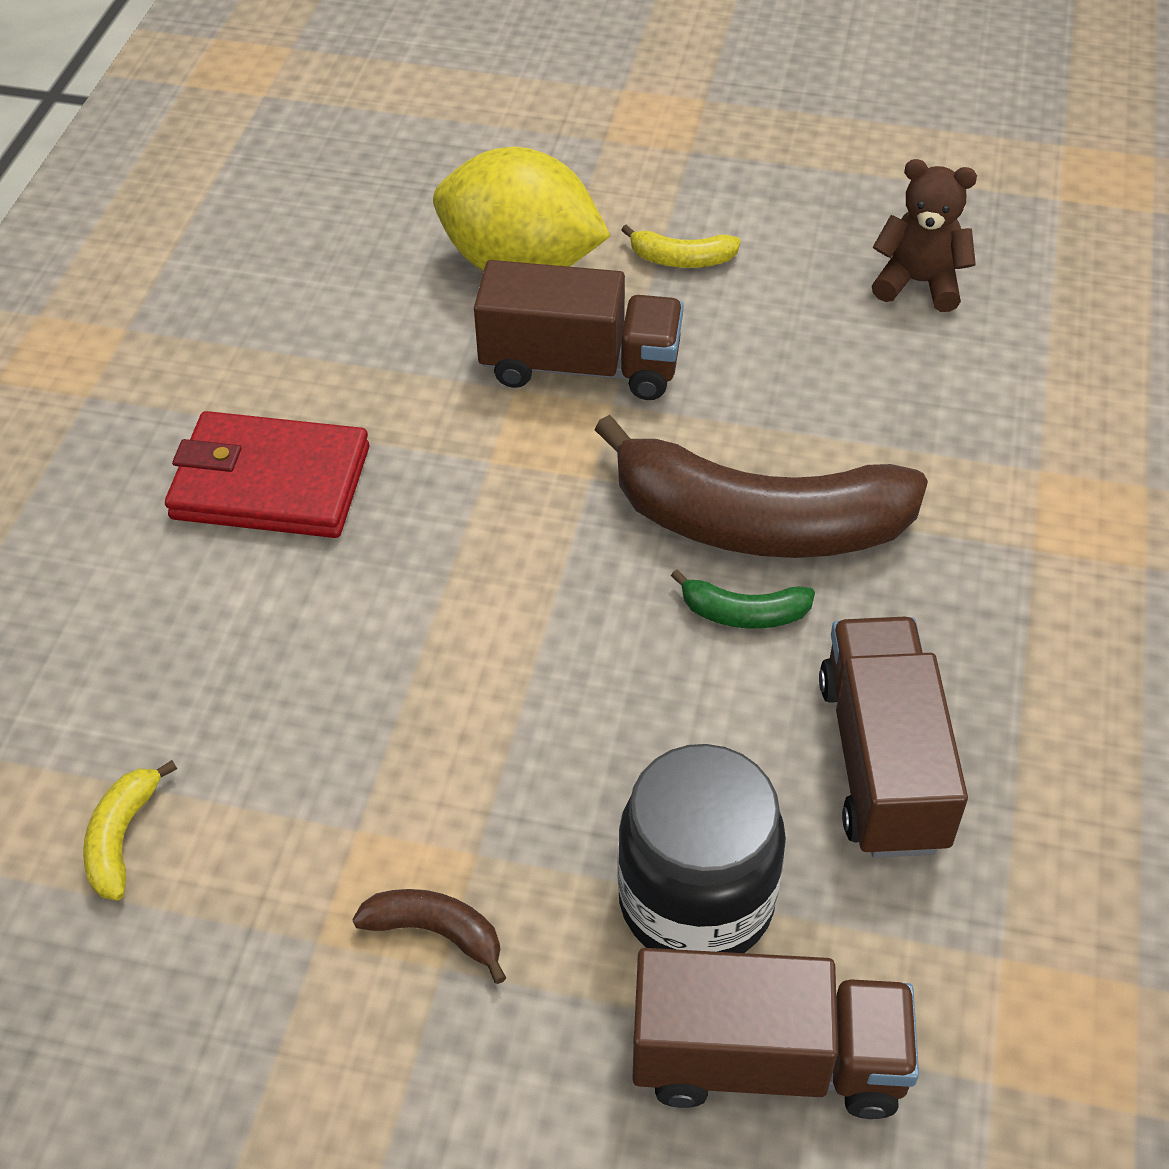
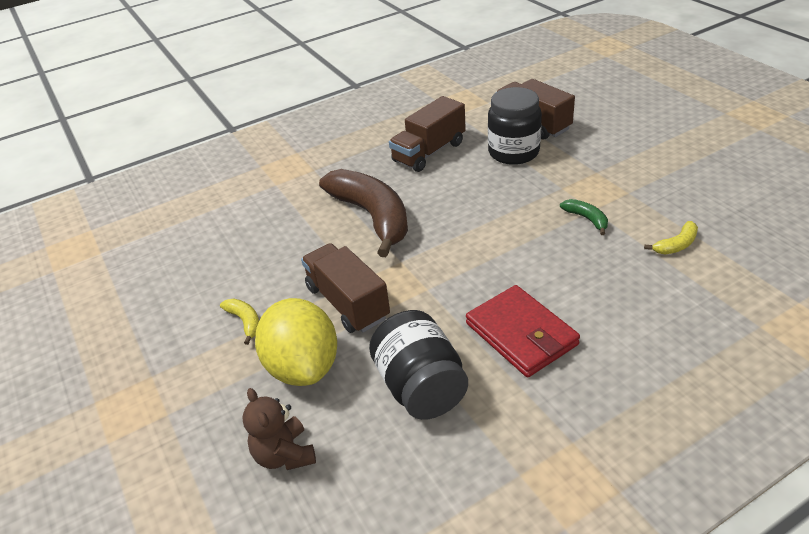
camera: 130 degrees left, 10 degrees down
(340, 336) = (421, 387): none -> black jar
(436, 932) = (591, 178): brown banana -> none
(743, 613) = (413, 198): green banana -> green banana (586, 219)
(918, 283) = (196, 255): brown teddy bear -> brown teddy bear (284, 454)

